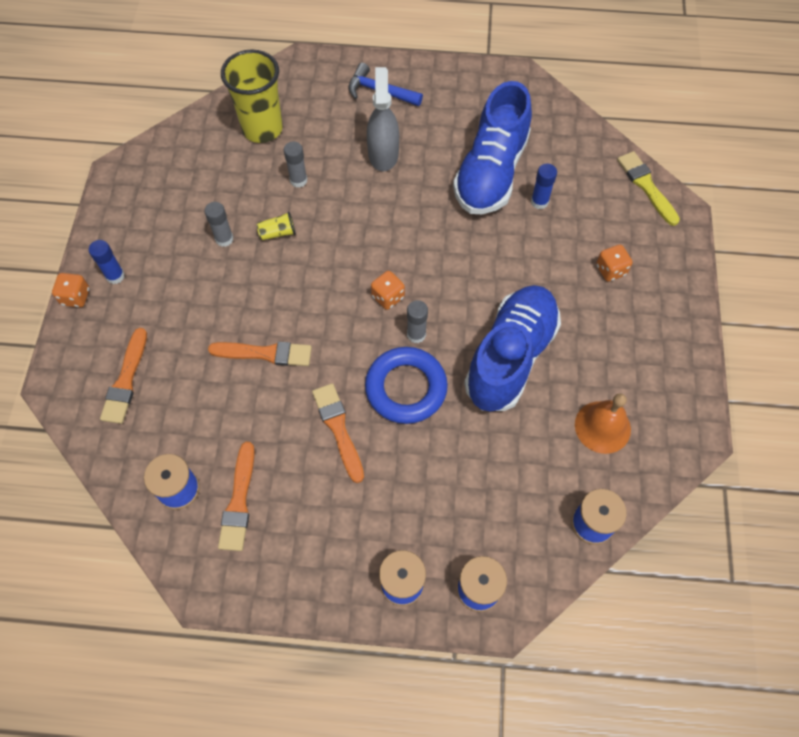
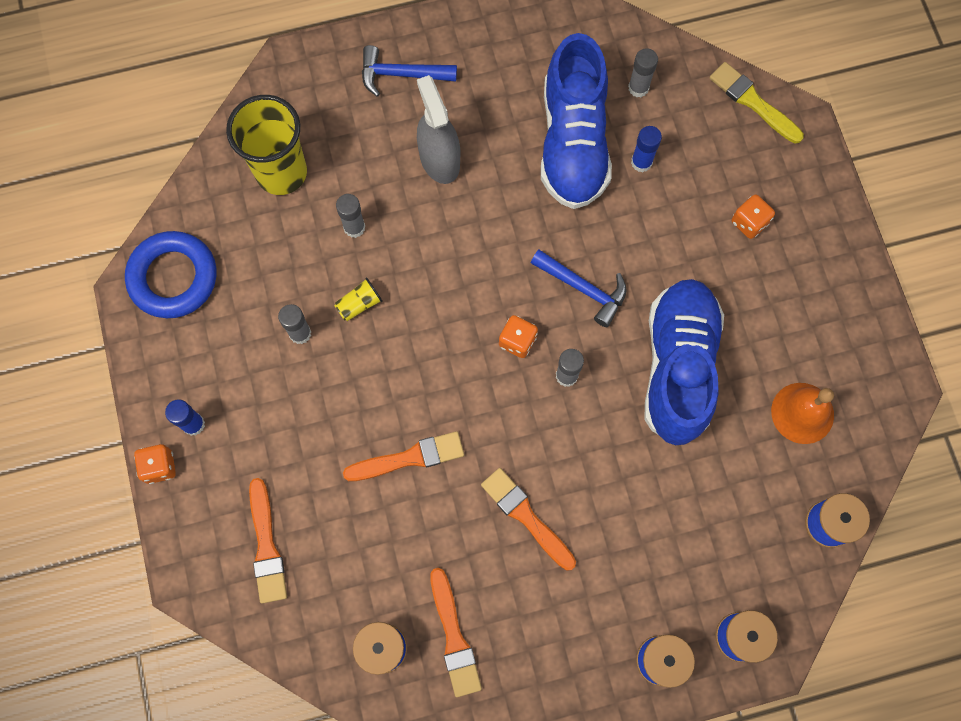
camera: 20 degrees left, 10 degrees up
(406, 388) = (580, 443): blue ring -> blue ring (173, 277)
(456, 276) = (583, 289): none -> blue hammer
(557, 151) = (638, 88): none -> grey glue stick

